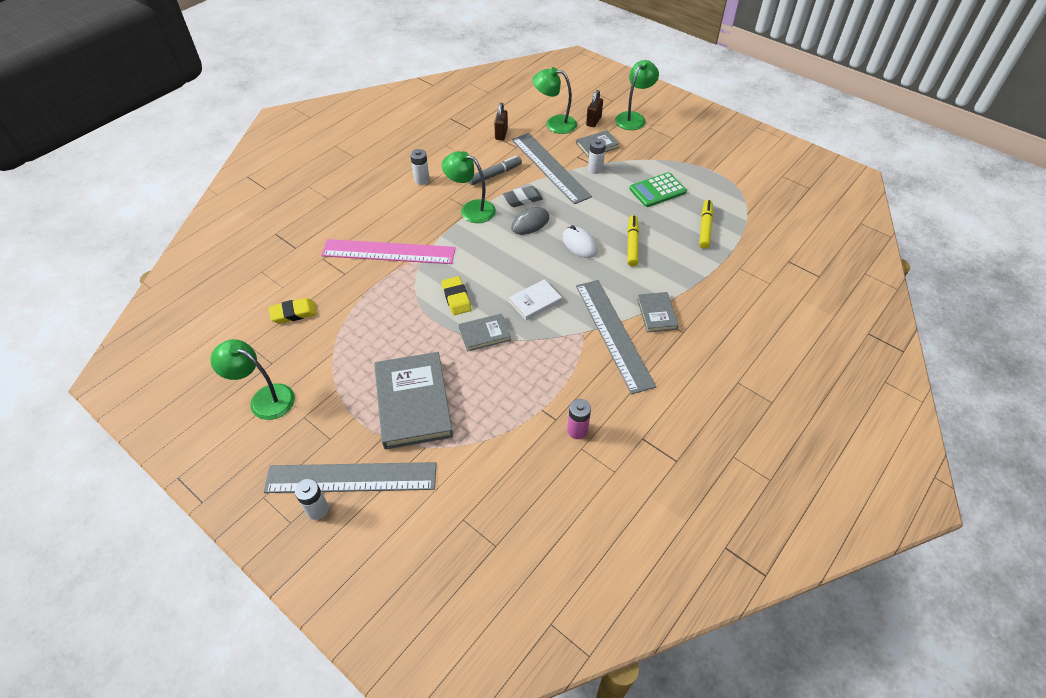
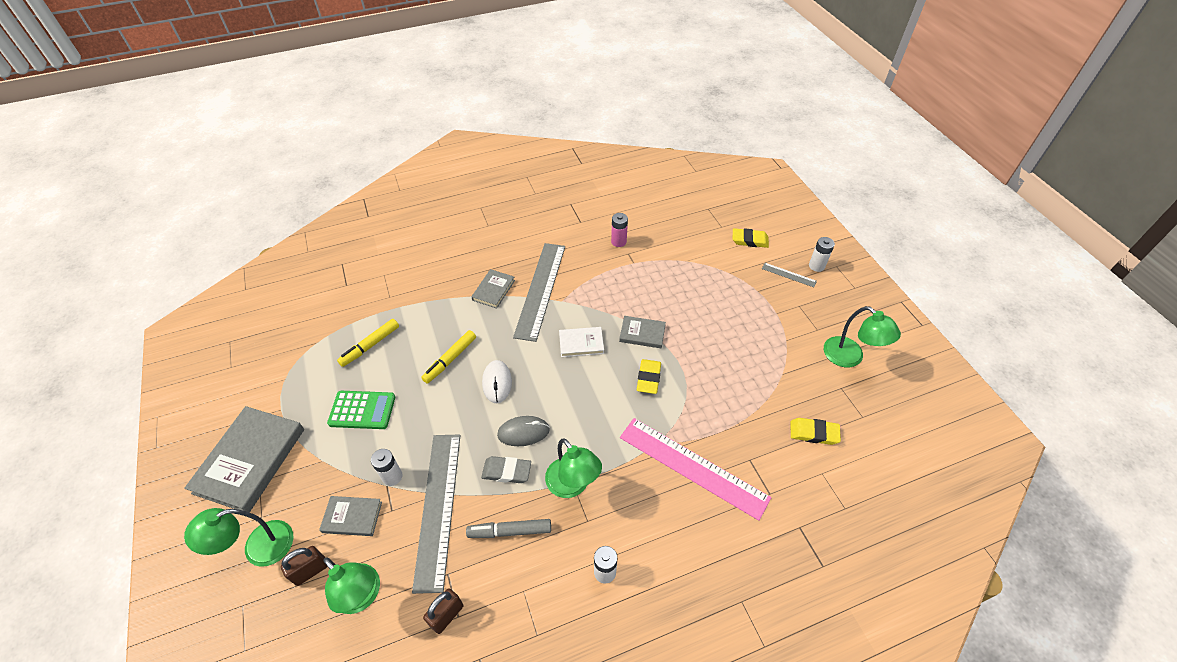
camera: 150 degrees left, 0 degrees up
(351, 478) = (788, 275): grey ruler -> grey ruler, size x0.43
(413, 402) = (726, 305): grey book -> grey book (250, 460)
(417, 512) = (749, 240): none -> yellow eraser

